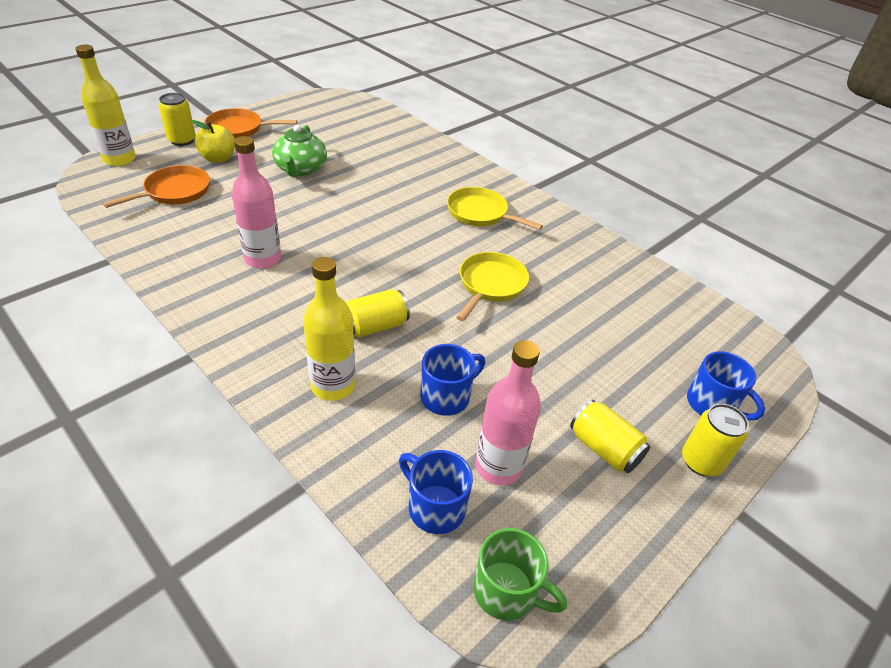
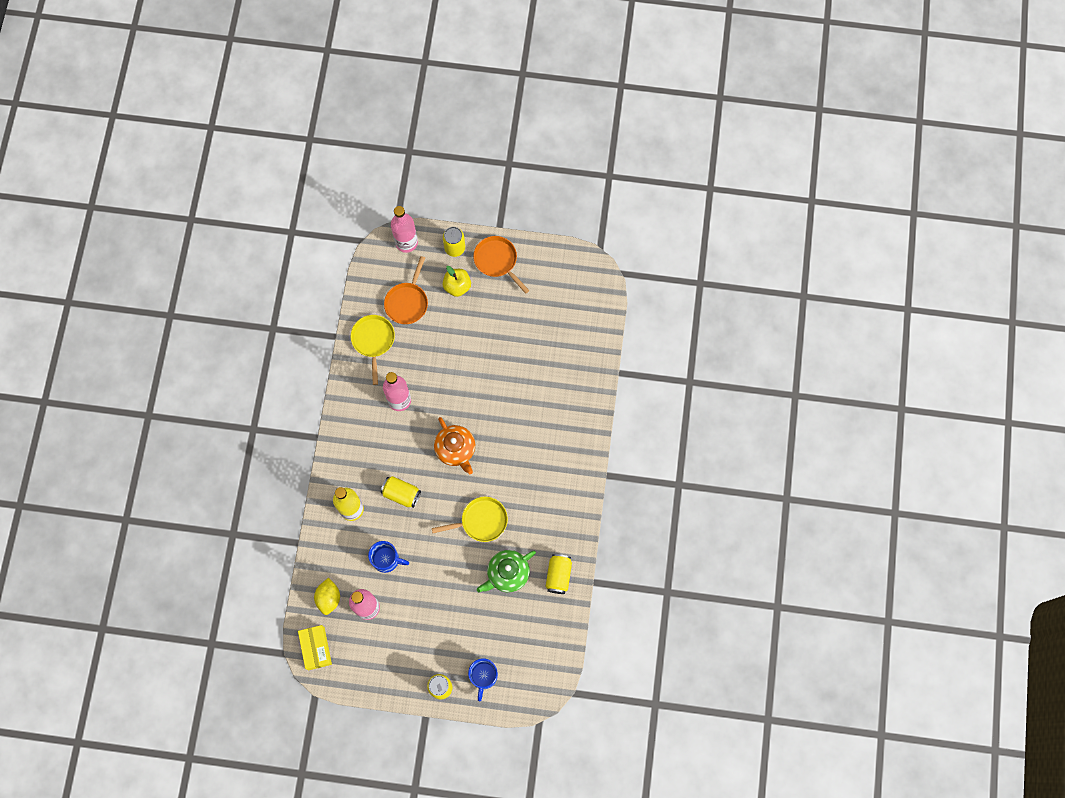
camera: 55 degrees right, 30 degrees up
(119, 159) = (406, 242): yellow bottle -> pink bottle
(174, 192) = (407, 302): orange pan -> orange pan turned 105 degrees clockwise
(300, 169) = (491, 337): green teapot -> green teapot (507, 573)
(381, 254) = (456, 449): none -> orange teapot
(435, 507) = (329, 598): blue mug -> yellow lemon
(480, 213) = (543, 467): yellow pan -> yellow pan (373, 341)
(506, 591) = (316, 648): green mug -> yellow box
(604, 448) = (413, 643): yellow can -> yellow can (558, 575)

